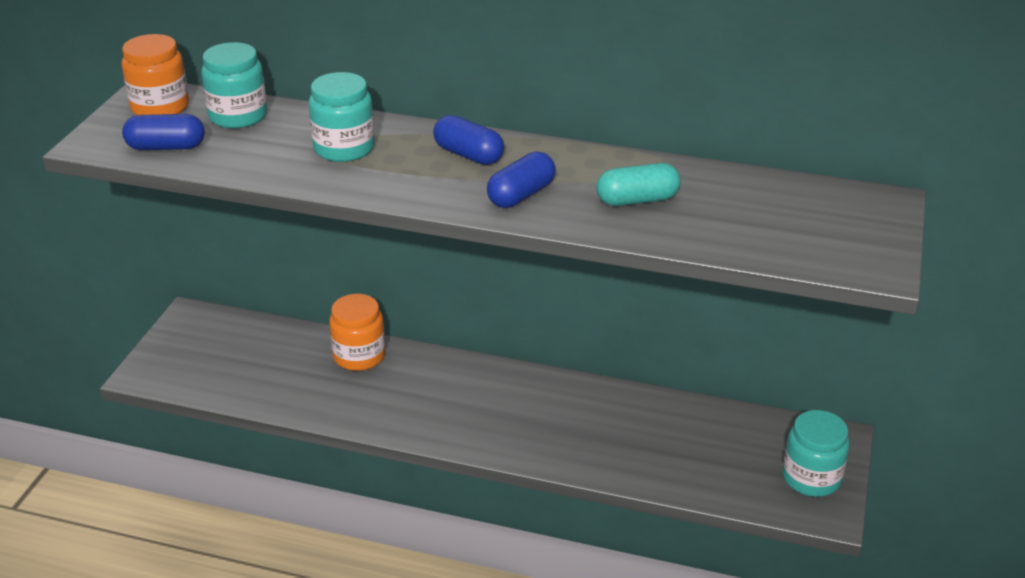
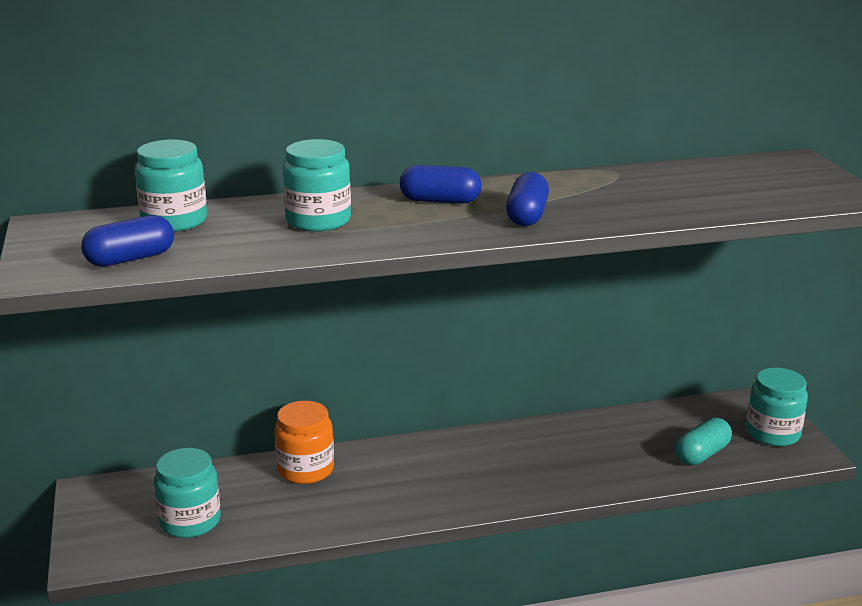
camera: 30 degrees left, 10 degrees down
(160, 107) = (77, 232): orange jar -> none
(236, 370) = (190, 521): none -> turquoise jar
(637, 200) = (623, 198): turquoise capsule -> turquoise capsule (702, 454)

